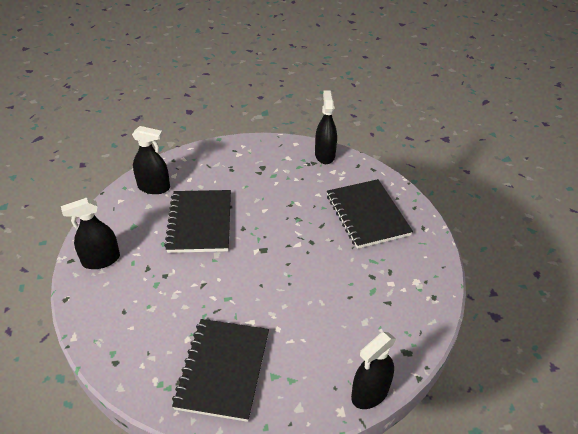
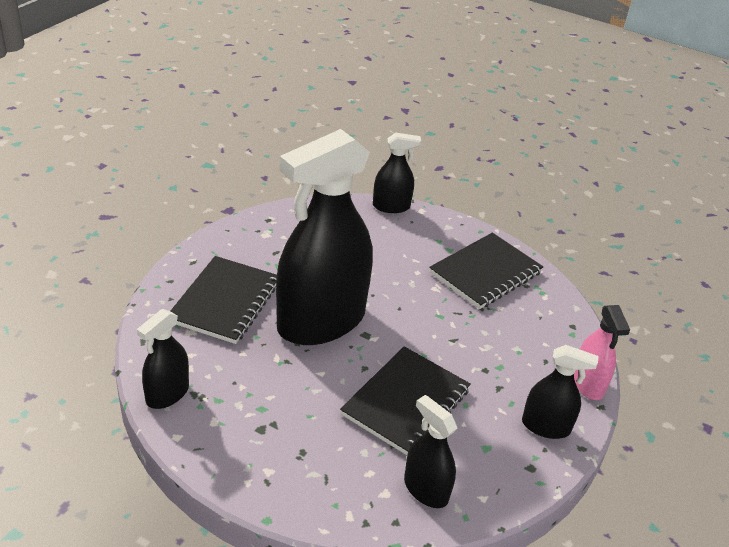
camera: 145 degrees left, 5 degrees down
(82, 311) = (588, 384): none -> pink spray bottle
(299, 240) = (321, 321): none -> black spray bottle

